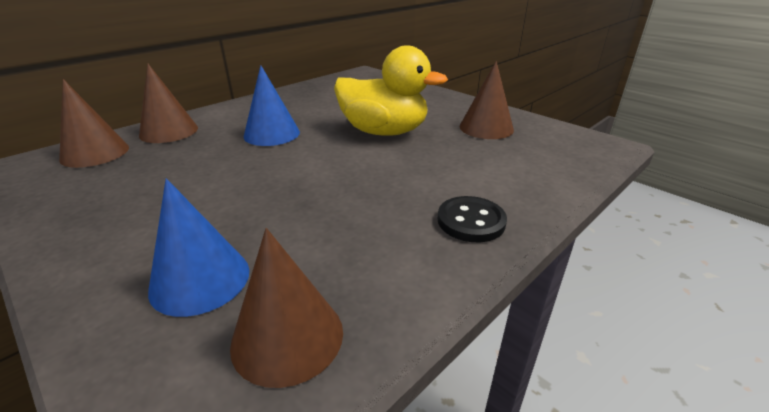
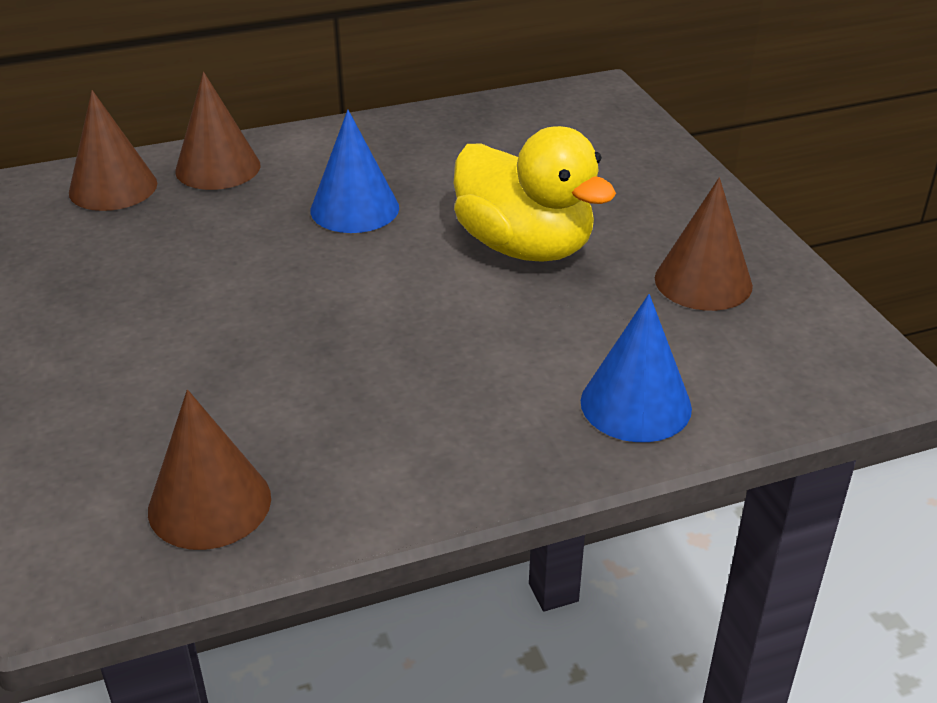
camera: 25 degrees right, 5 degrees up
(200, 280) = (158, 413): blue cone -> blue cone (635, 404)
(471, 221) = (517, 438): black button -> none

